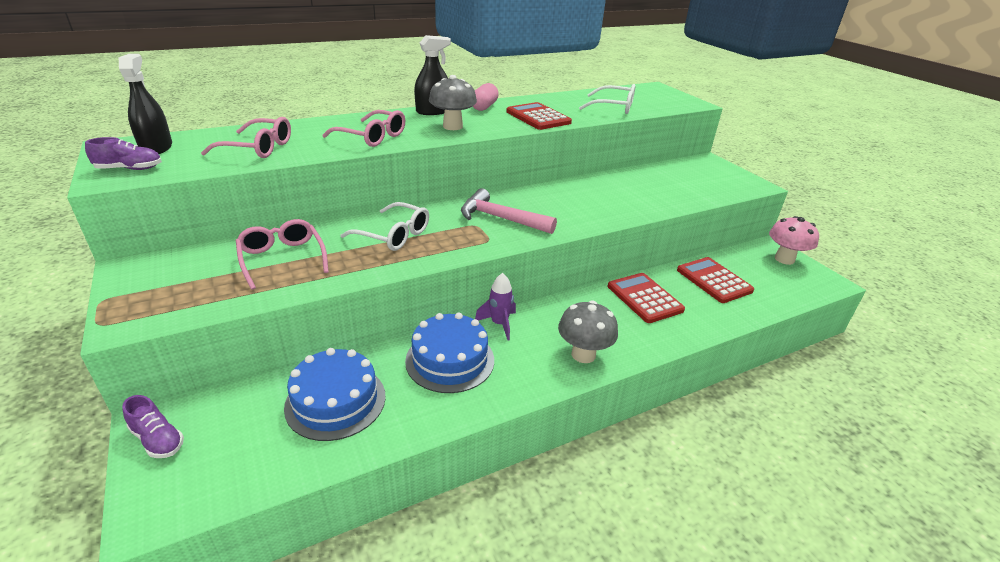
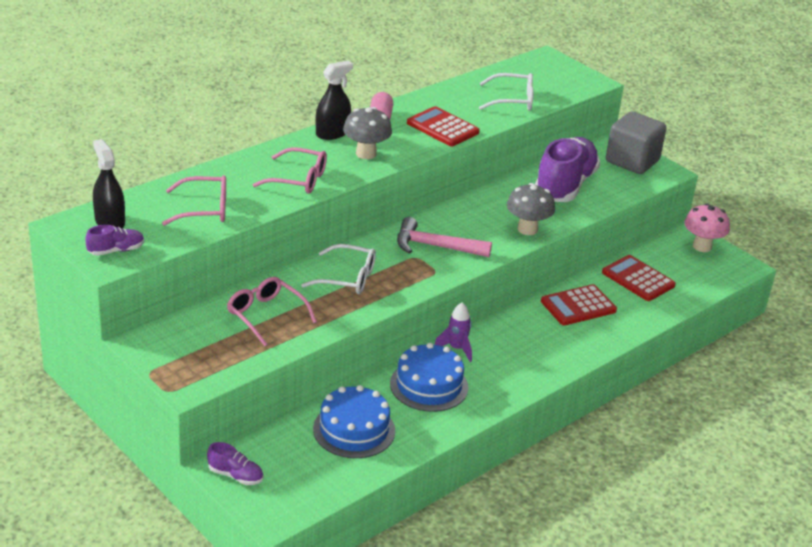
camera: 15 degrees left, 0 degrees up
(583, 354) = (538, 365): grey mushroom -> grey mushroom (527, 229)
(644, 298) = (578, 306): red calculator -> red calculator turned 75 degrees counterclockwise
(651, 185) = (565, 186): none -> purple shoe
(722, 174) = (632, 161): none -> grey cube

